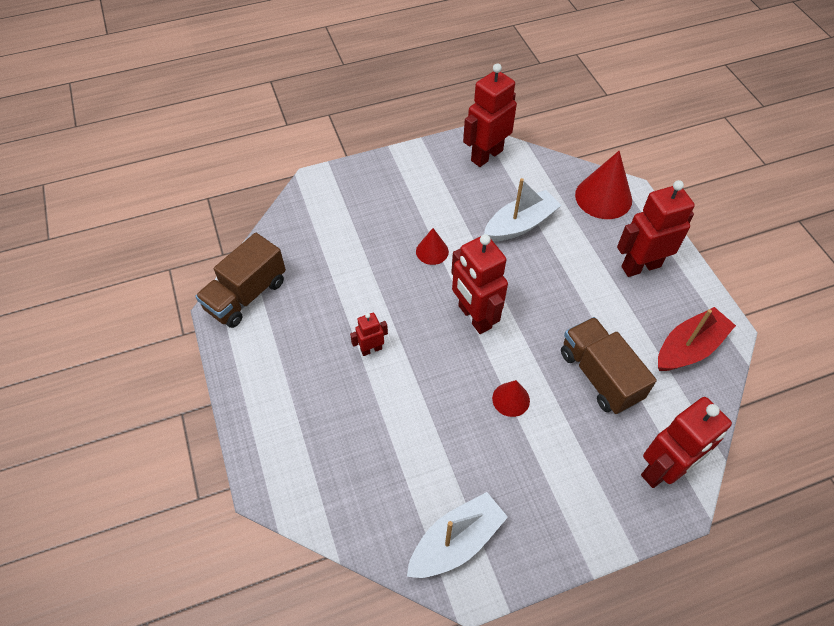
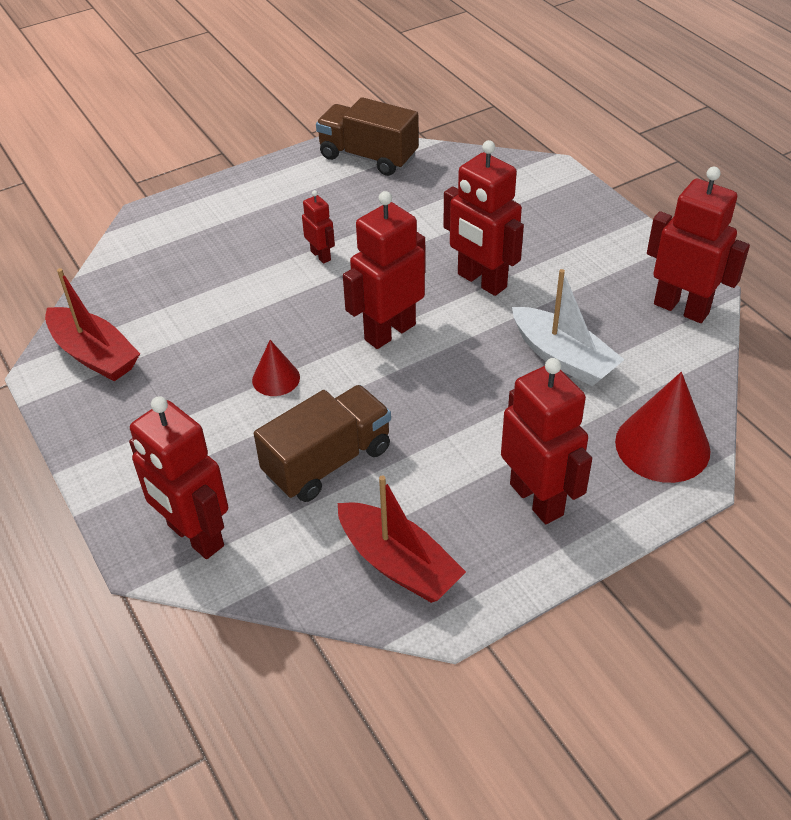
camera: 80 degrees right, 10 degrees down
(432, 251) = (481, 281): red cone -> red robot
(456, 542) = (94, 355): white boat -> red boat

